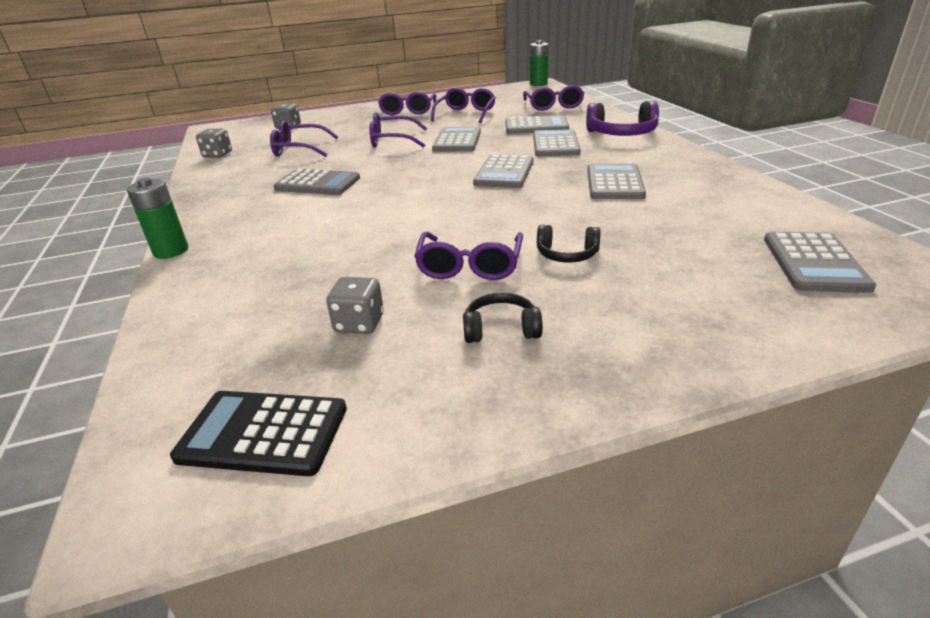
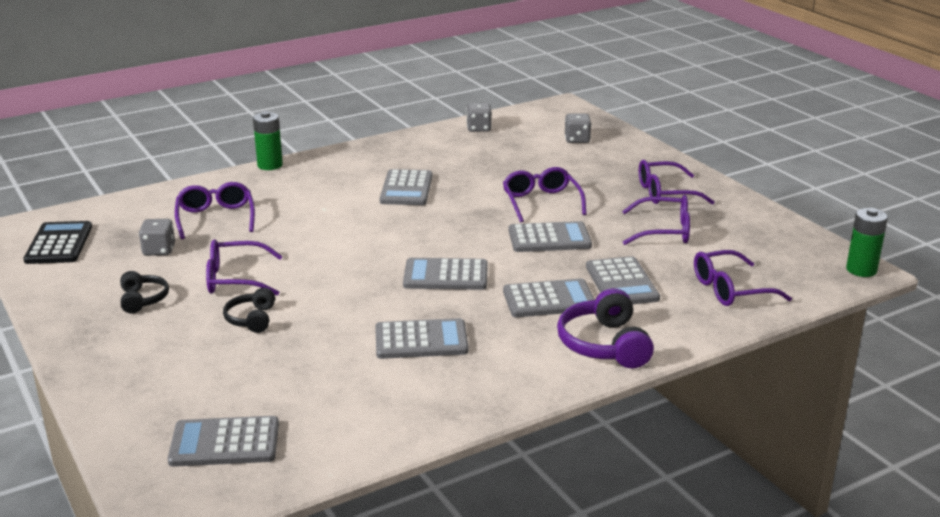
camera: 75 degrees right, 5 degrees down
(299, 149) = (501, 161): purple glasses -> purple glasses (216, 218)

